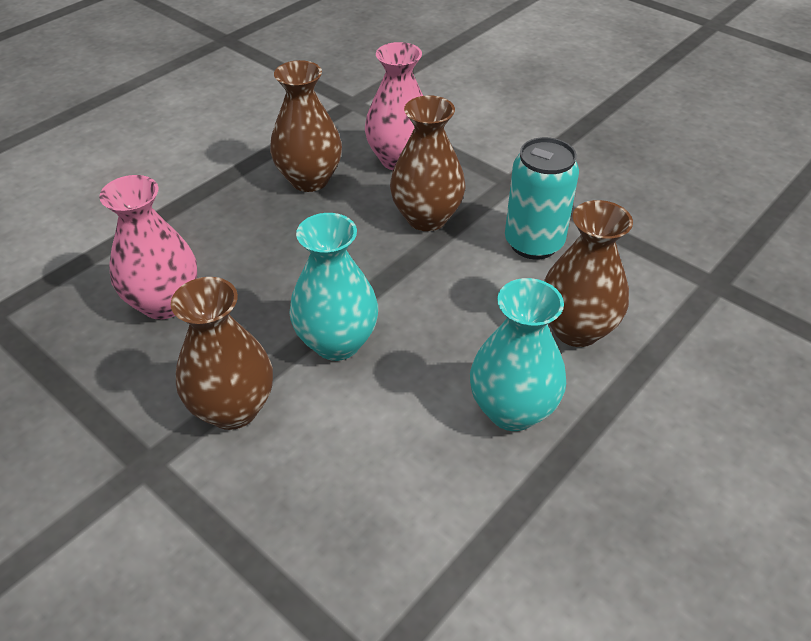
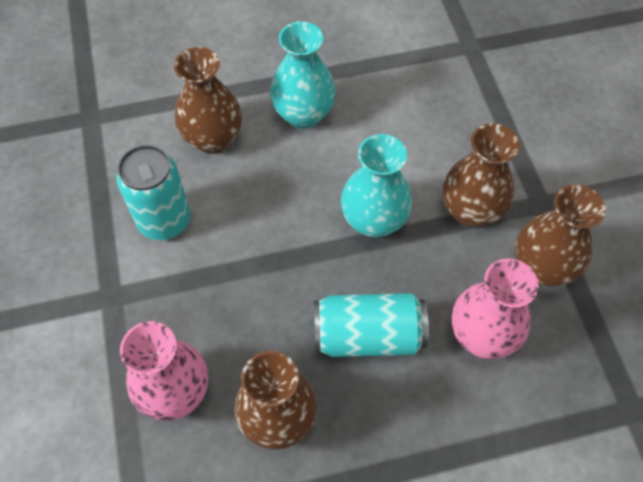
camera: 145 degrees left, 15 degrees up
(274, 254) = (368, 335): none -> turquoise can
(426, 218) = (217, 298): brown vase -> brown vase (542, 267)

